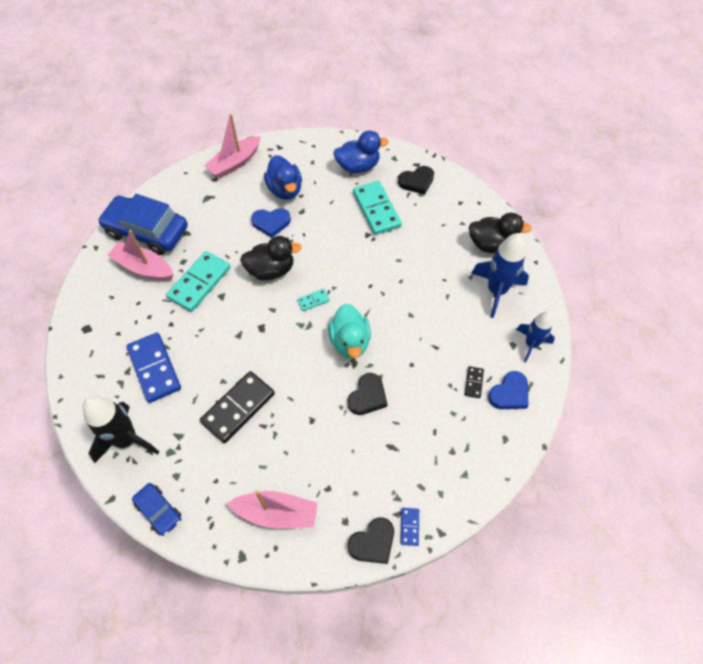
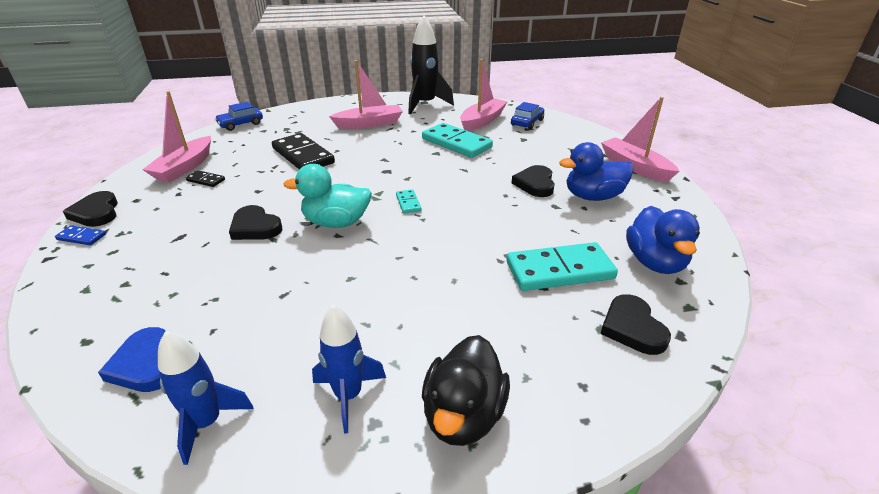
camera: 100 degrees right, 25 degrees down
(127, 440) = (311, 114): black rocket -> black rocket (425, 105)
(147, 231) = (527, 122): blue car -> blue car, size x0.50
(154, 368) = (369, 124): blue domino -> pink boat
(271, 223) = (535, 184): blue heart -> black heart
(271, 270) = (462, 180): black duck -> none
(474, 383) = (198, 324): black domino -> black domino (205, 180)
(496, 291) = (348, 396): blue rocket -> blue rocket, size x0.65

